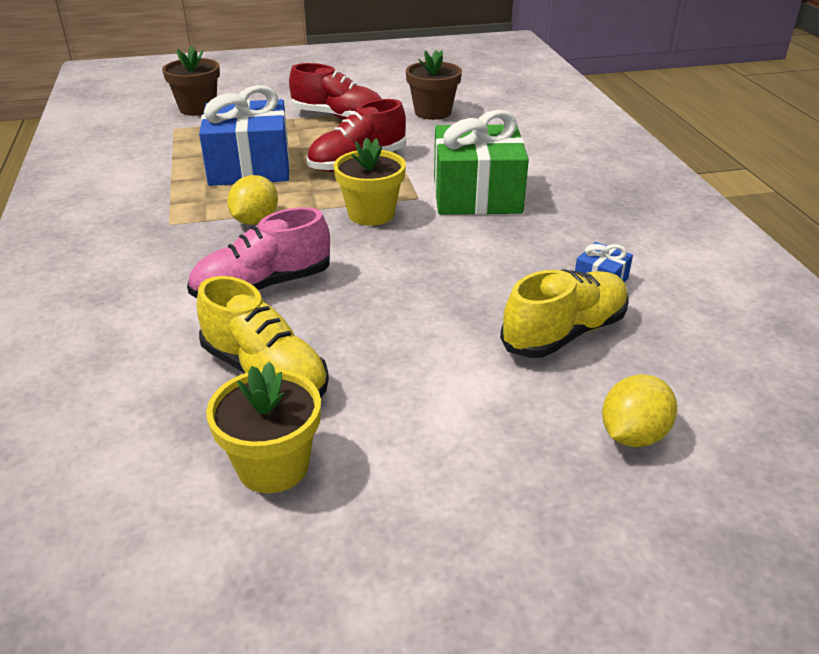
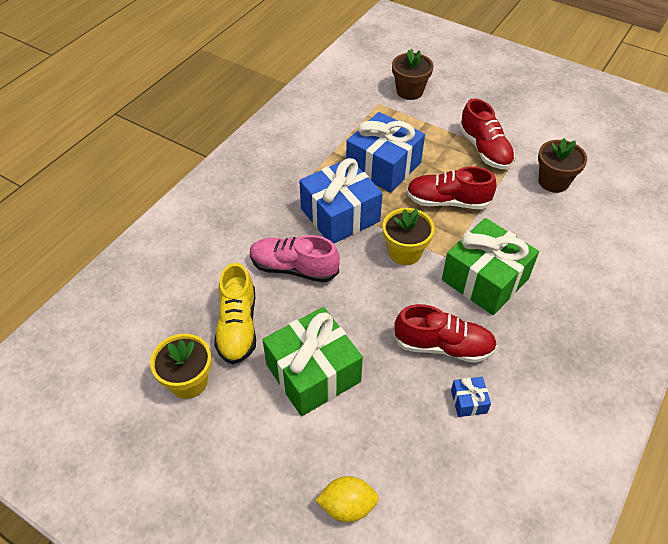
camera: 45 degrees right, 15 degrees up
(255, 221) = (340, 215): yellow lemon -> blue gift
(422, 355) = (313, 373): none -> green gift
(516, 257) = (443, 346): none -> red shoe
(564, 333) = (398, 419): yellow shoe -> none

